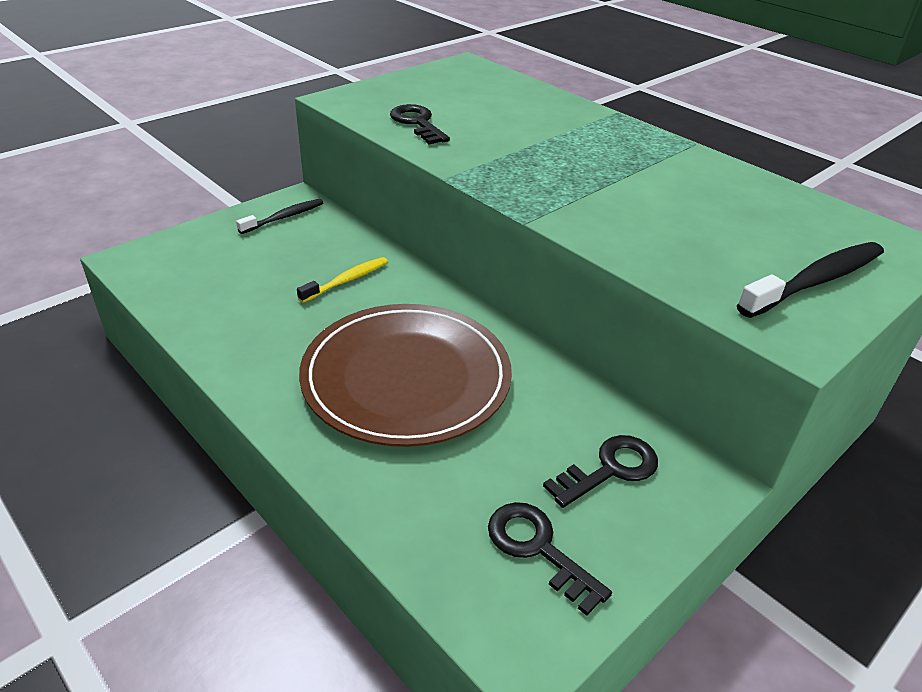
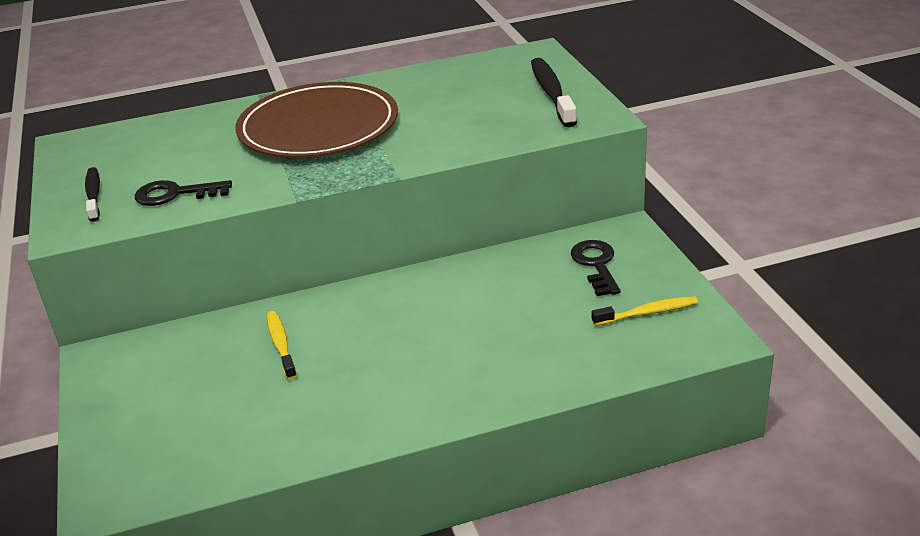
camera: 60 degrees left, 5 degrees down
(284, 217) = (126, 369): black toothbrush -> black toothbrush (94, 194)
(406, 378) = (444, 335): brown plate -> brown plate (318, 127)
(538, 549) = (648, 313): black key -> yellow toothbrush

